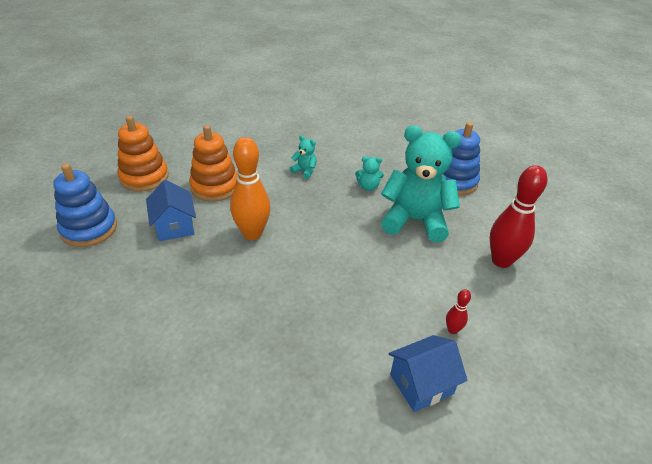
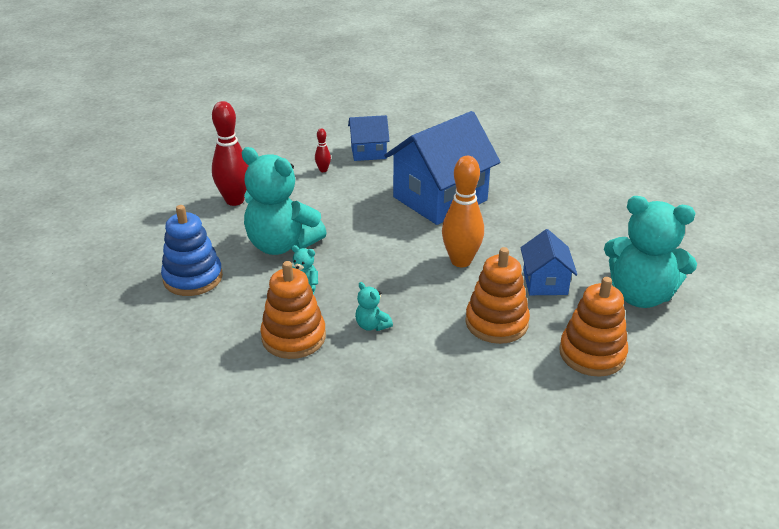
camera: 160 degrees left, 5 degrees down
(89, 229) = (640, 295): blue stacking toy -> turquoise teddy bear
(293, 311) = (440, 199): none -> blue house
(352, 156) = (293, 337): none -> orange stacking toy

